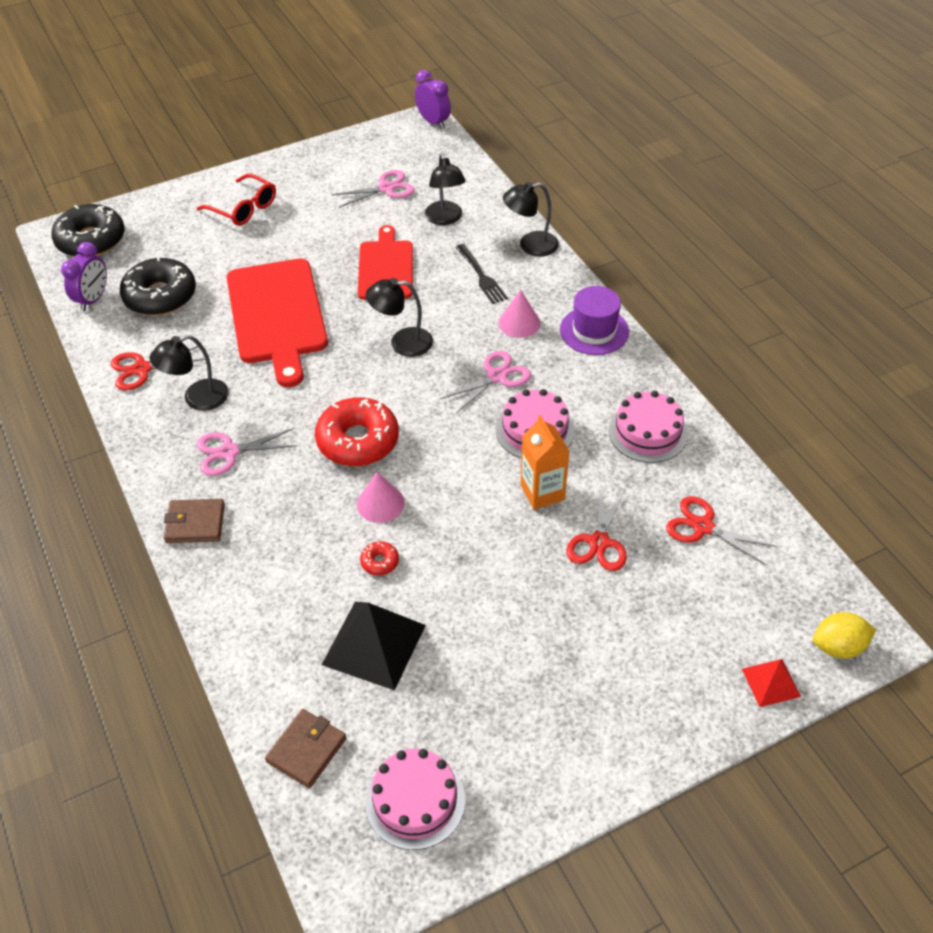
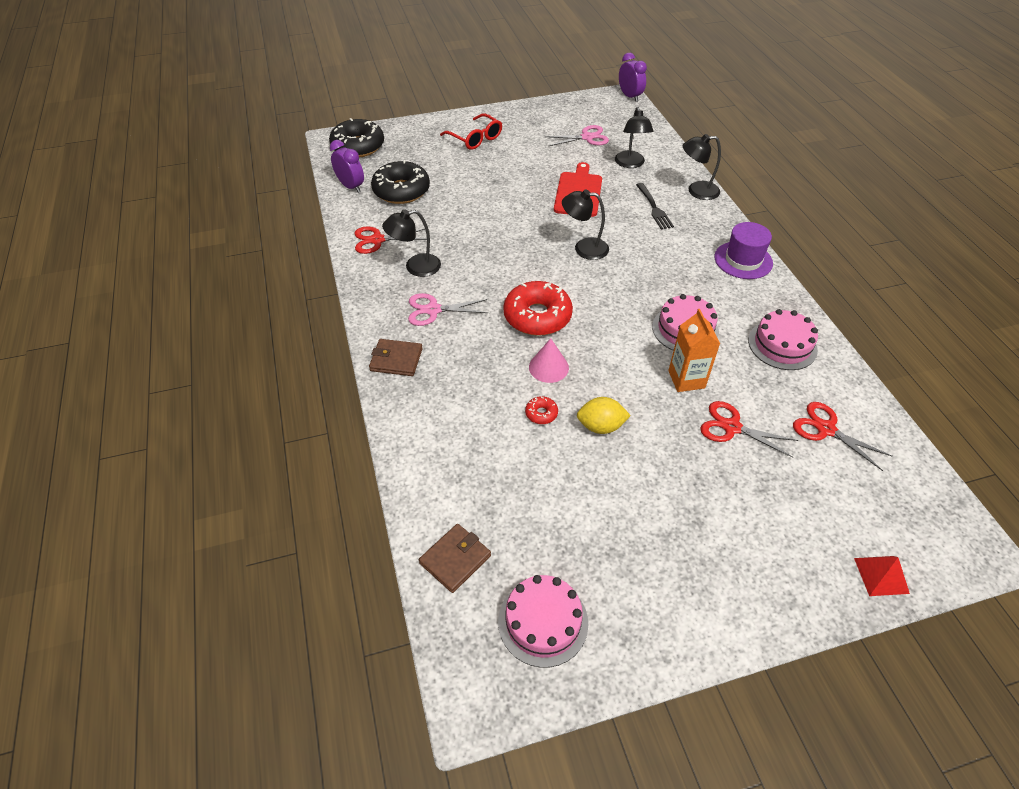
camera: 10 degrees right, 0 degrees up
(93, 299) = (351, 186): purple clock -> purple clock turned 75 degrees counterclockwise
(277, 315) = (488, 216): red cutting board -> none
(374, 644) = (526, 480): black pyramid -> none
(497, 376) = (658, 284): pink scissors -> none
(519, 323) = (681, 246): pink cone -> none
(599, 542) = (732, 427): red scissors -> red scissors turned 90 degrees clockwise
(838, 647) = (947, 554): yellow lemon -> yellow lemon (601, 426)

